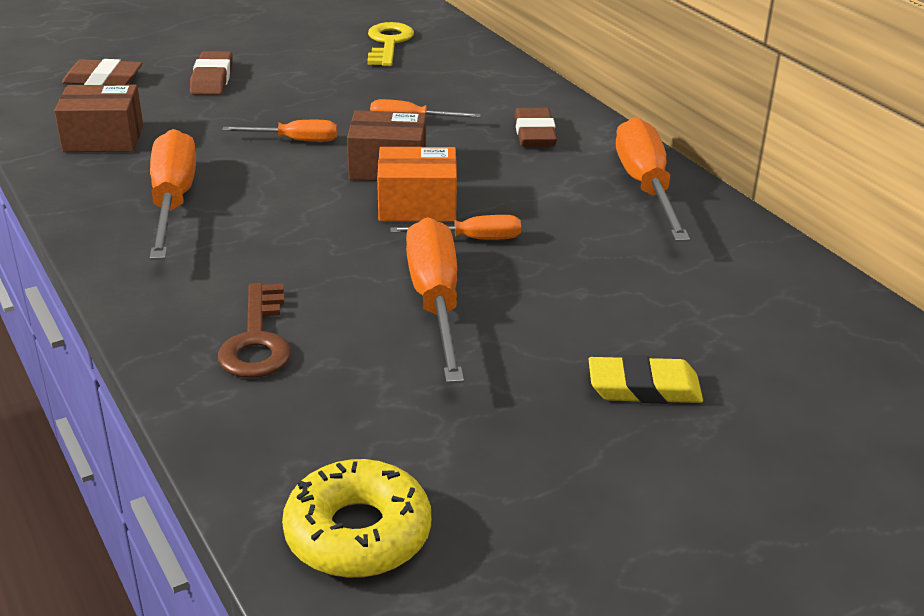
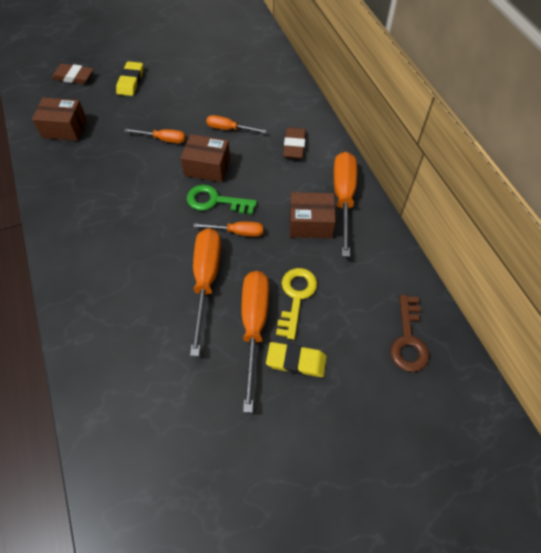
camera: 10 degrees right, 25 degrees up
(173, 201) = (90, 184): orange screwdriver -> orange screwdriver (254, 326)
(212, 79) = (131, 81): brown eraser -> yellow eraser
(257, 340) = (110, 299): brown key -> brown key (408, 339)
(358, 533) = (128, 446): yellow donut -> none
(388, 43) = (233, 57): yellow key -> yellow key (296, 297)
(417, 205) = (215, 201): orange box -> green key
(600, 220) = (310, 223): none -> brown box

